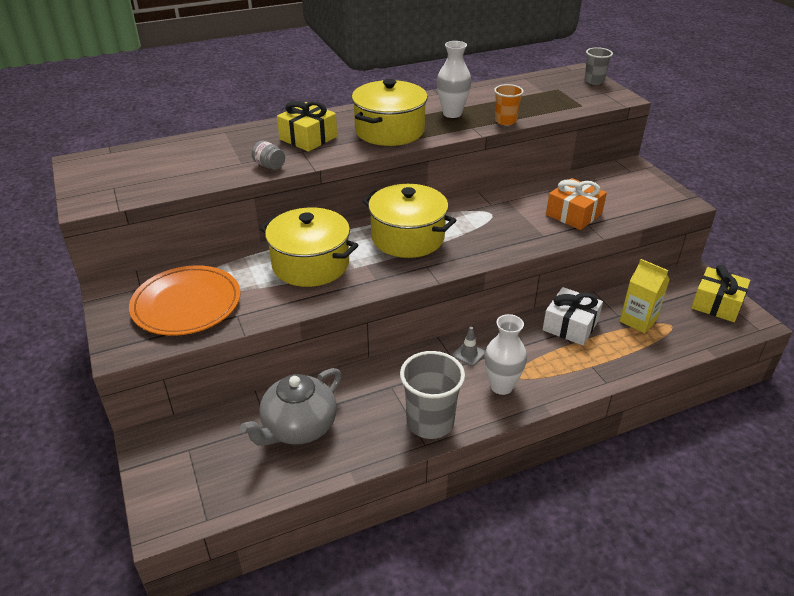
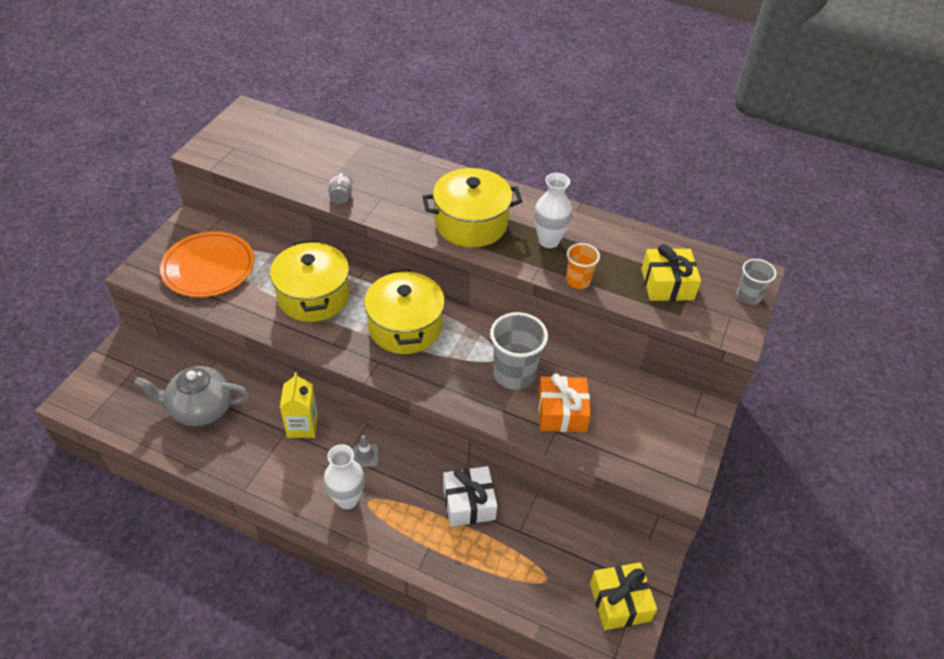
camera: 45 degrees right, 10 degrees up
(308, 138) = (405, 188): yellow gift -> yellow gift (667, 284)
(430, 422) = (268, 479): grey cup -> grey cup (514, 374)
(638, 320) = (527, 550): yellow carton -> yellow carton (302, 426)

